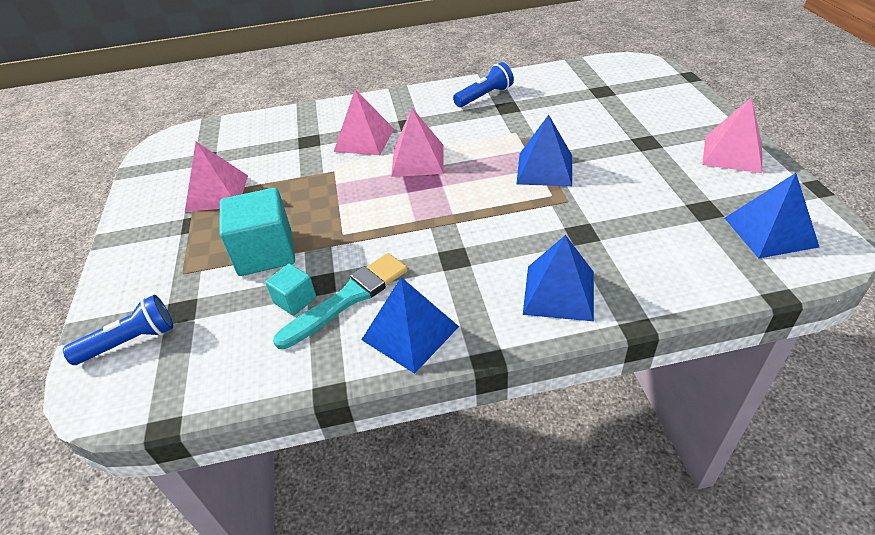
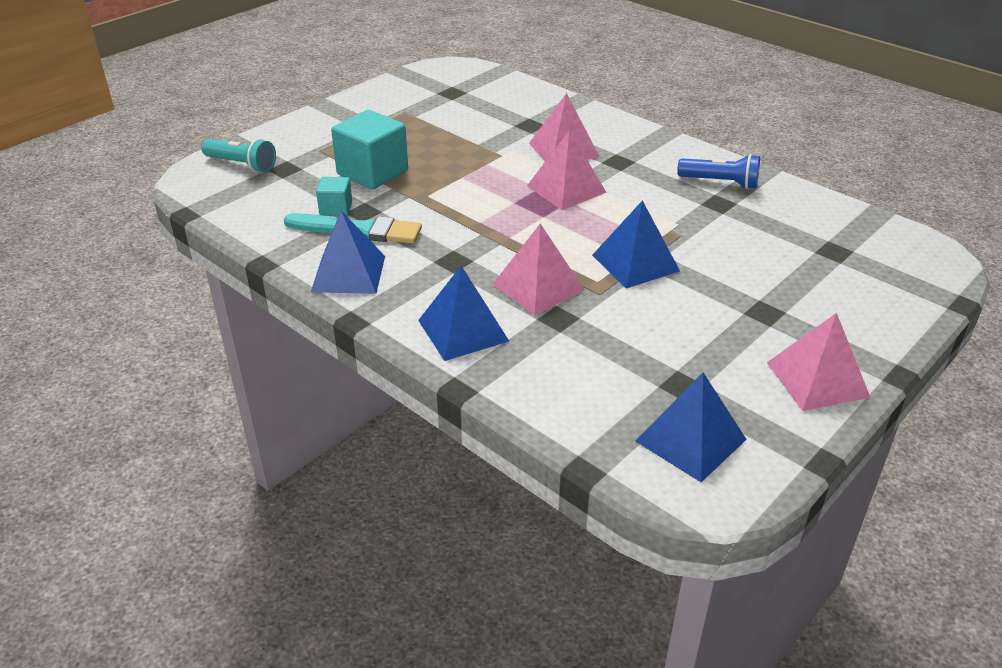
camera: 50 degrees right, 5 degrees down
(131, 341) = (242, 165): blue flashlight -> turquoise flashlight
(217, 193) = (417, 119): pink pyramid -> pink pyramid (538, 287)

